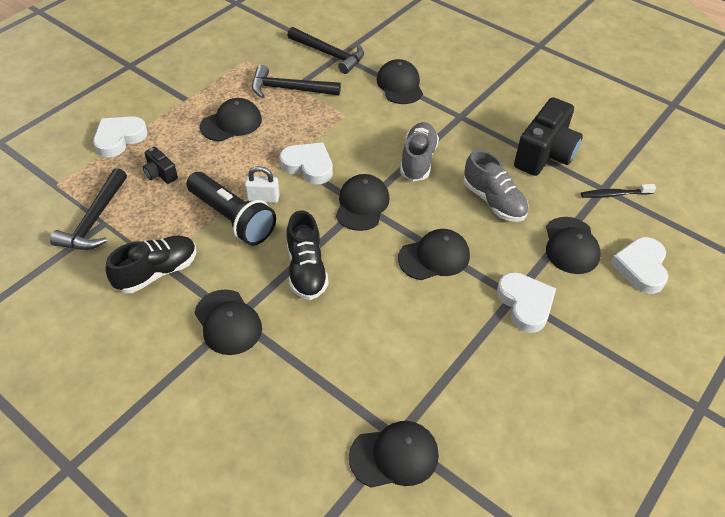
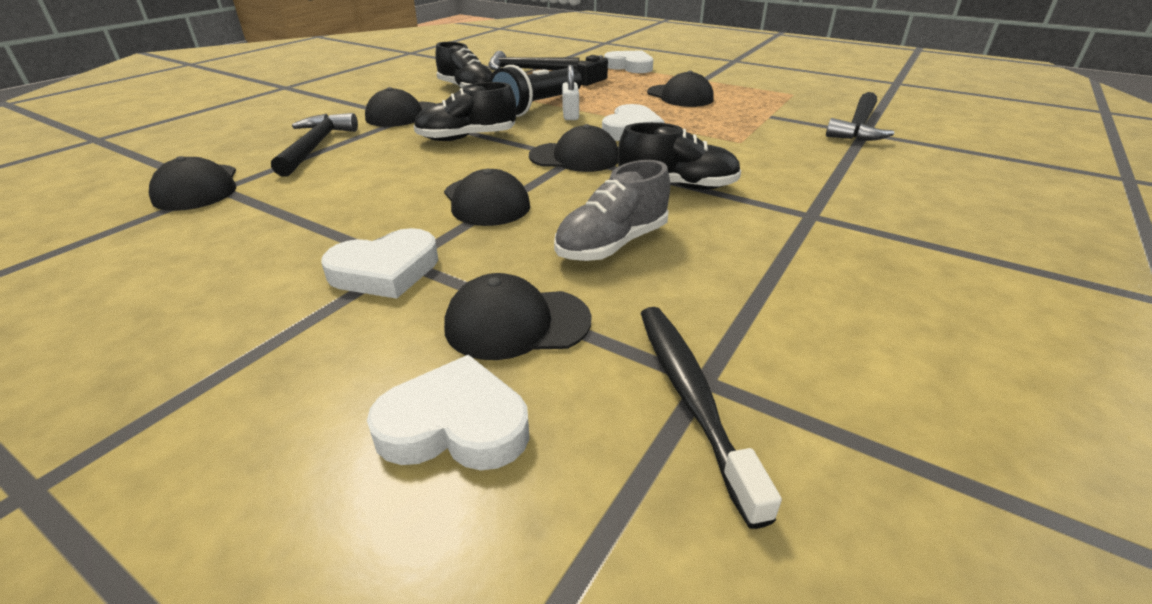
camera: 85 degrees right, 15 degrees down
(289, 89) = (762, 113): black hammer -> black hammer (315, 146)
(400, 85) = (841, 169): black cap -> none
(418, 160) = (677, 186): grey shoe -> black shoe
(545, 154) = (770, 300): black camera -> none
(615, 194) = (692, 398): black toothbrush -> black toothbrush, size x1.53

